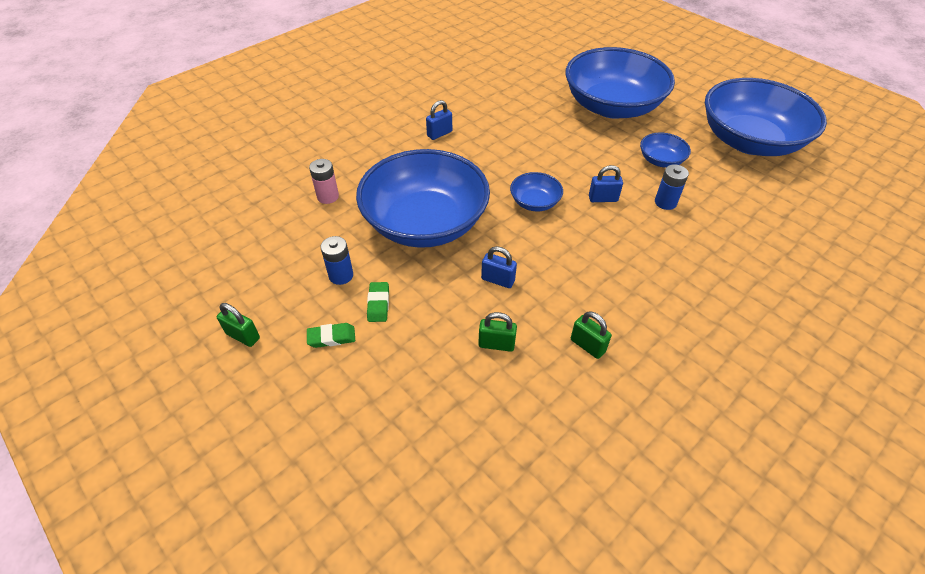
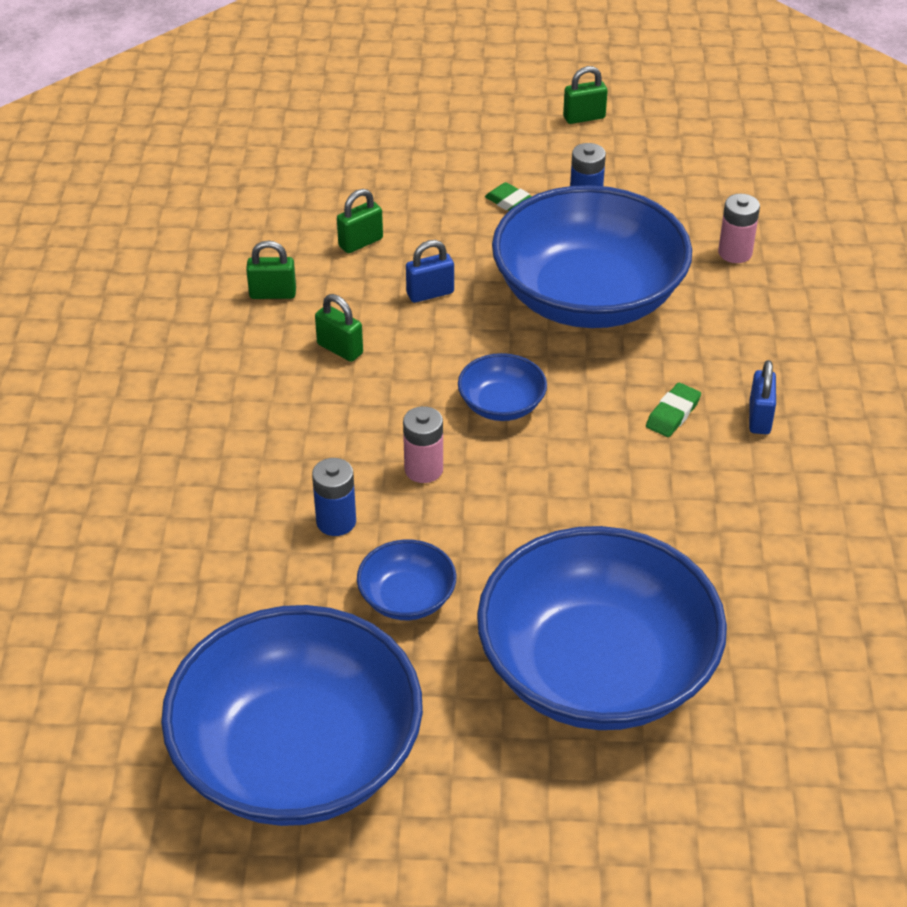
camera: 135 degrees right, 5 degrees down
(331, 337) = (511, 160): green eraser -> green eraser (673, 414)
(582, 281) = (340, 349): none -> green padlock
(603, 199) = (423, 469): blue padlock -> pink battery

